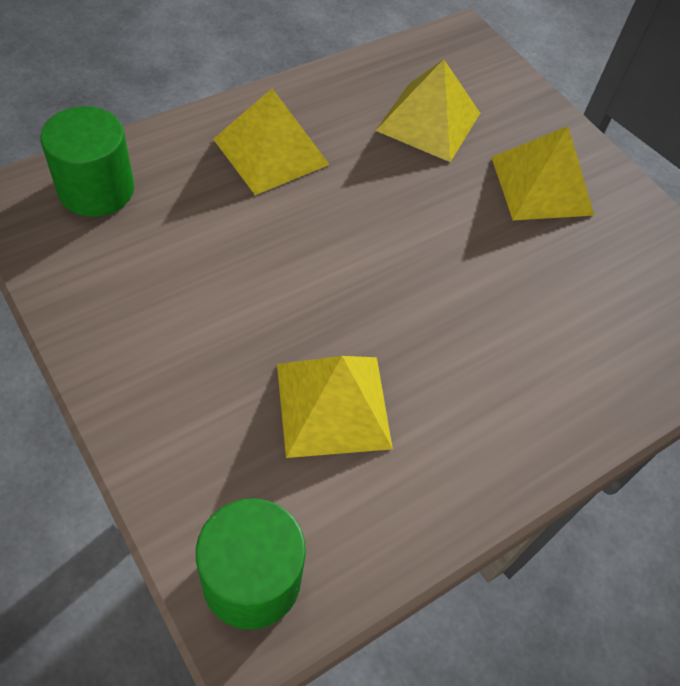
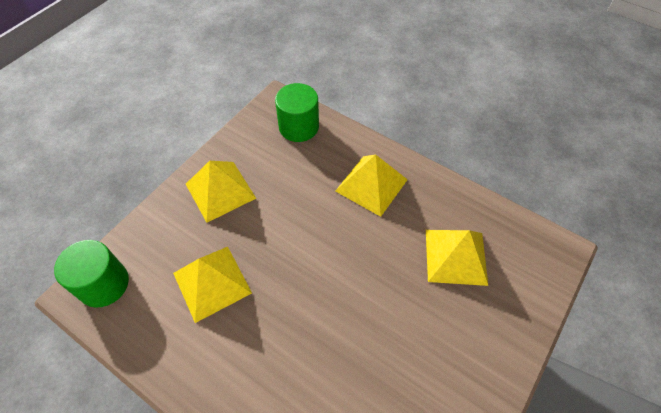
camera: 75 degrees right, 0 degrees up
(542, 185) = (446, 349): yellow pyramid -> yellow pyramid (220, 191)

